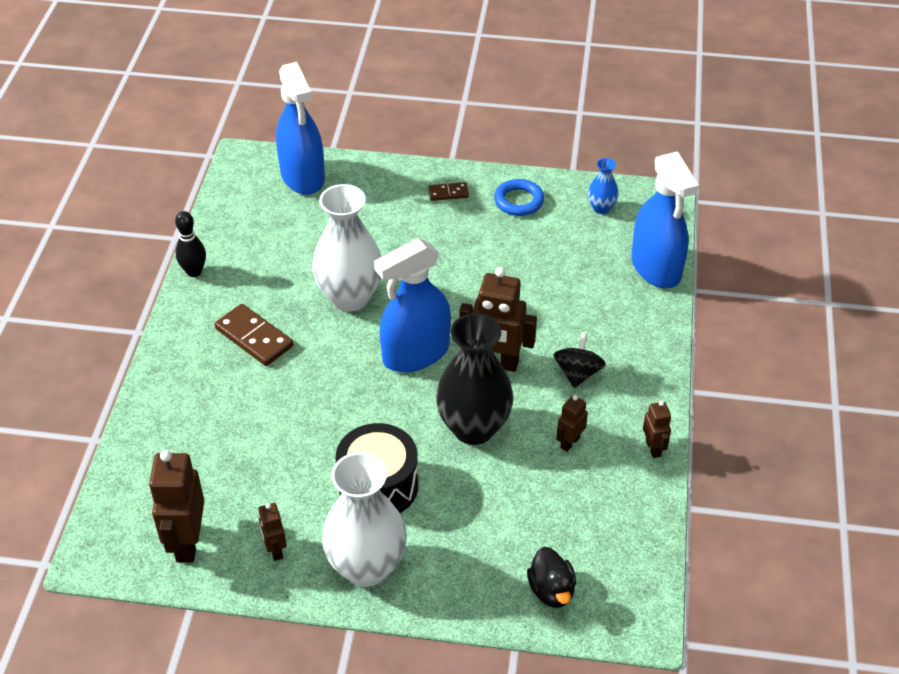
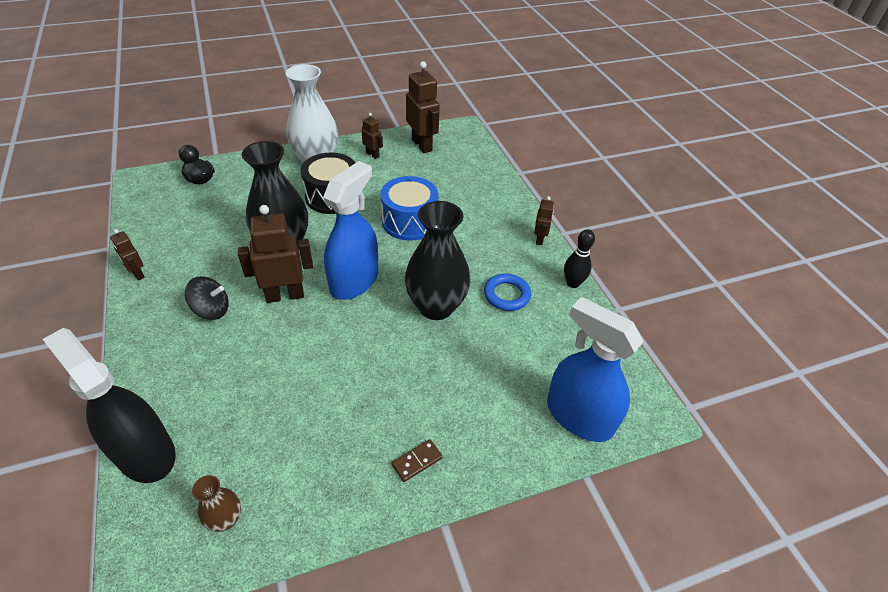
camera: 150 degrees right, 0 degrees up
(254, 337) = (482, 252): brown domino -> none
(305, 408) = (409, 221): none -> blue drum
(350, 297) = (436, 307): white vase -> black vase
(519, 201) = (331, 485): blue ring -> blue ring (506, 295)
(569, 442) = (206, 258): brown robot -> brown robot (539, 239)
(577, 373) = (211, 310): black spinning top -> black spinning top turned 75 degrees counterclockwise
(601, 208) = (225, 519): blue vase -> brown vase
(656, 267) = (145, 453): blue spray bottle -> black spray bottle

